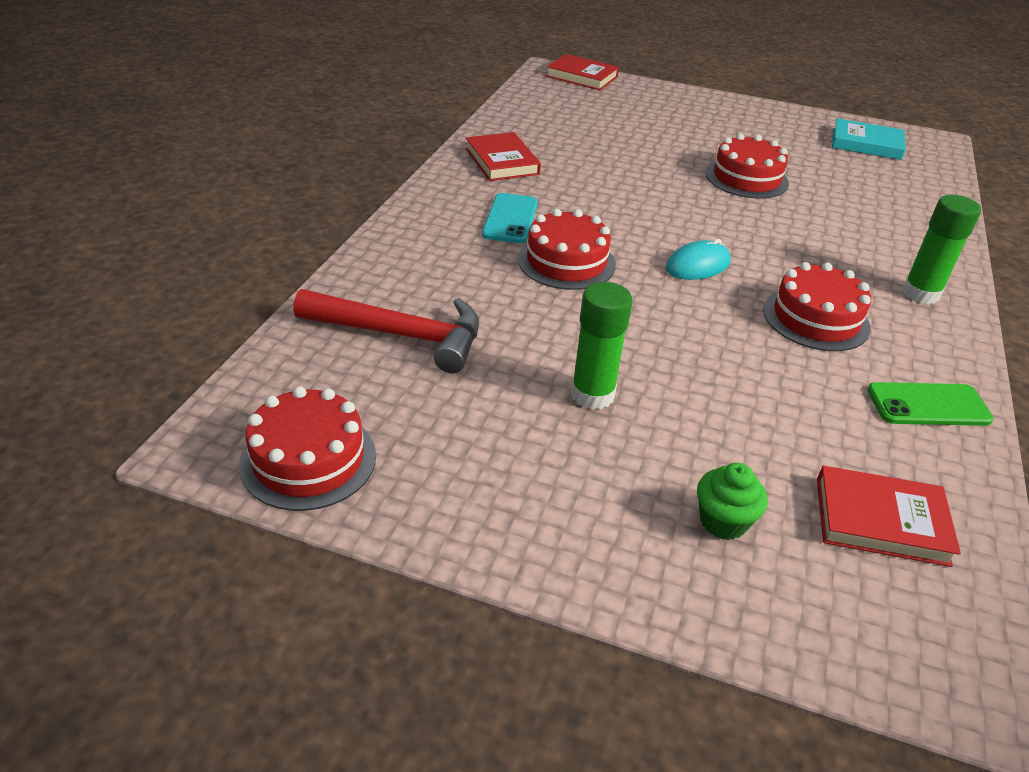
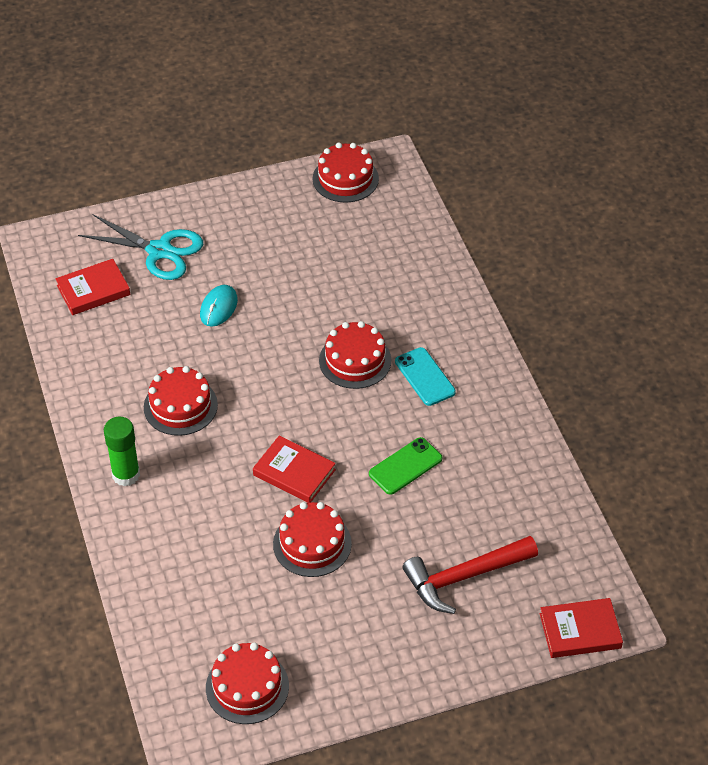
camera: 145 degrees right, 10 degrees up
(401, 335) = (382, 254): red hammer -> red hammer (464, 577)
(502, 161) = (496, 436): red book -> red book (294, 472)
(592, 395) = (261, 278): green glue stick -> none
(697, 265) = (277, 410): turquoise mouse -> turquoise mouse (218, 307)
(723, 521) = (159, 251): green cupcake -> turquoise scissors
(866, 144) = (247, 687): turquoise book -> red cake
(928, 405) = (92, 374): green phone -> green phone (405, 466)

